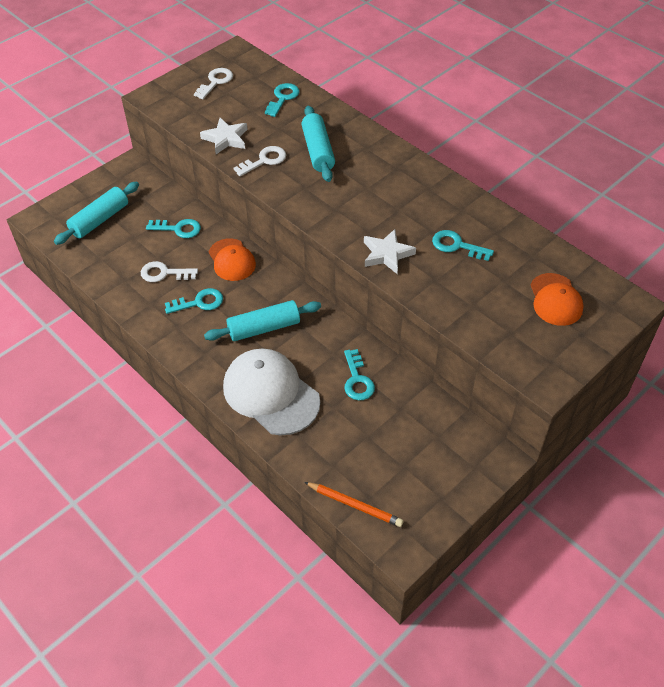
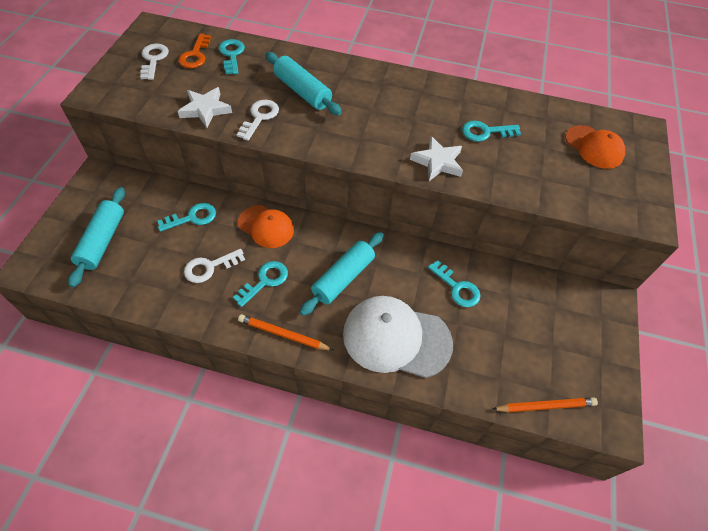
camera: 35 degrees left, 5 degrees up
(183, 348) = (283, 334): none -> orange pencil
(252, 89) = (195, 55): none -> orange key

